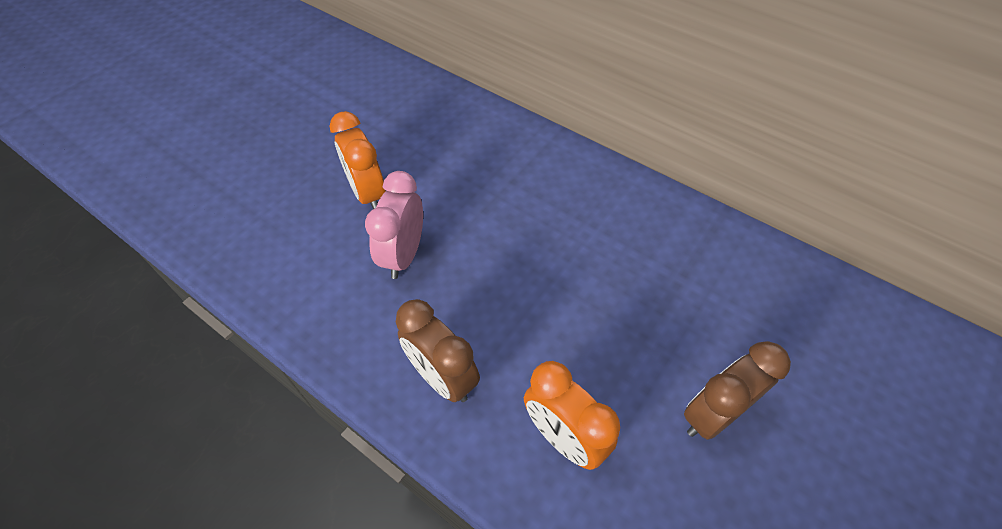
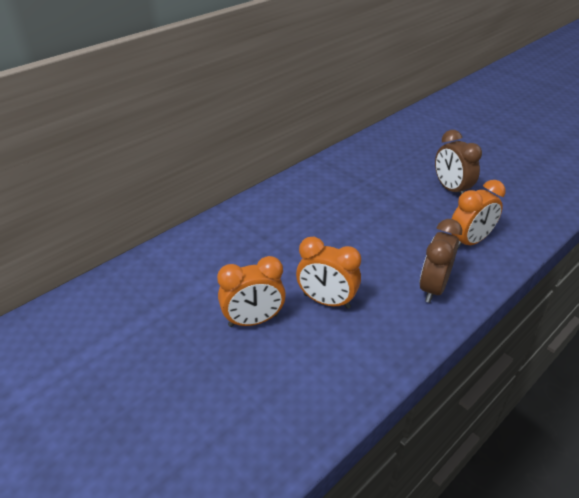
camera: 80 degrees left, 15 degrees down
(404, 255) = (326, 301): pink clock -> orange clock
(442, 377) = (433, 288): brown clock -> brown clock turned 150 degrees clockwise

